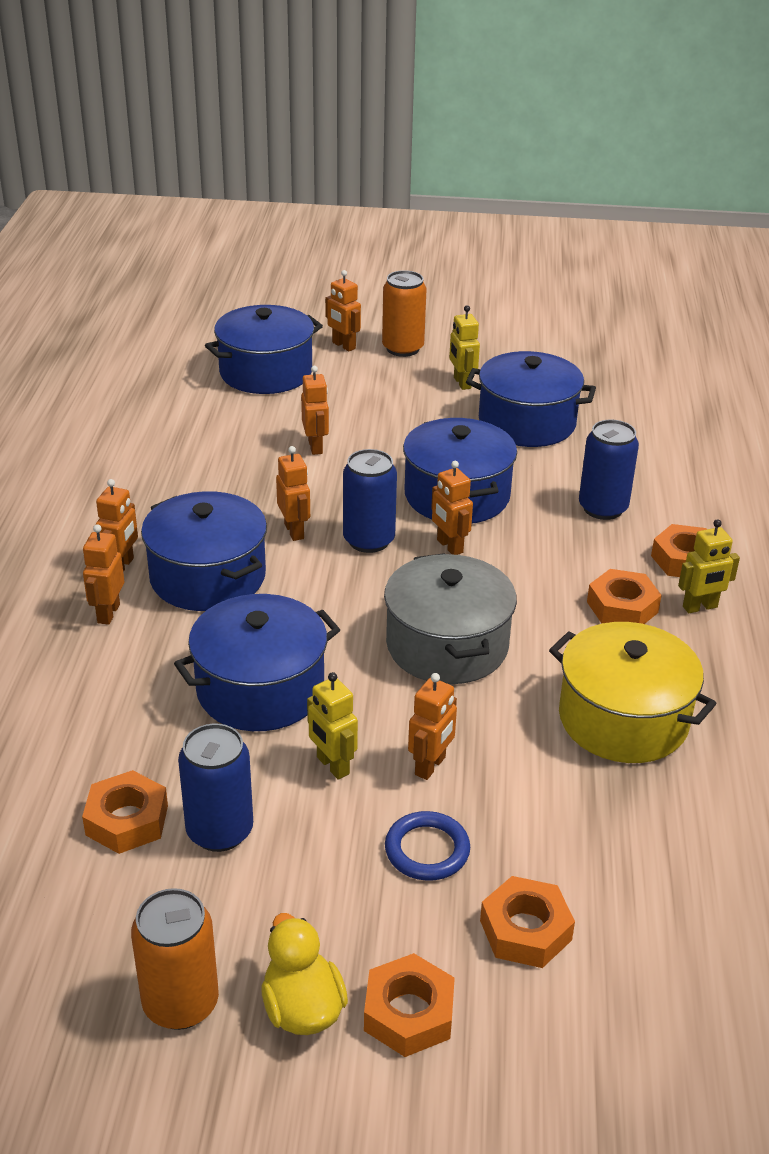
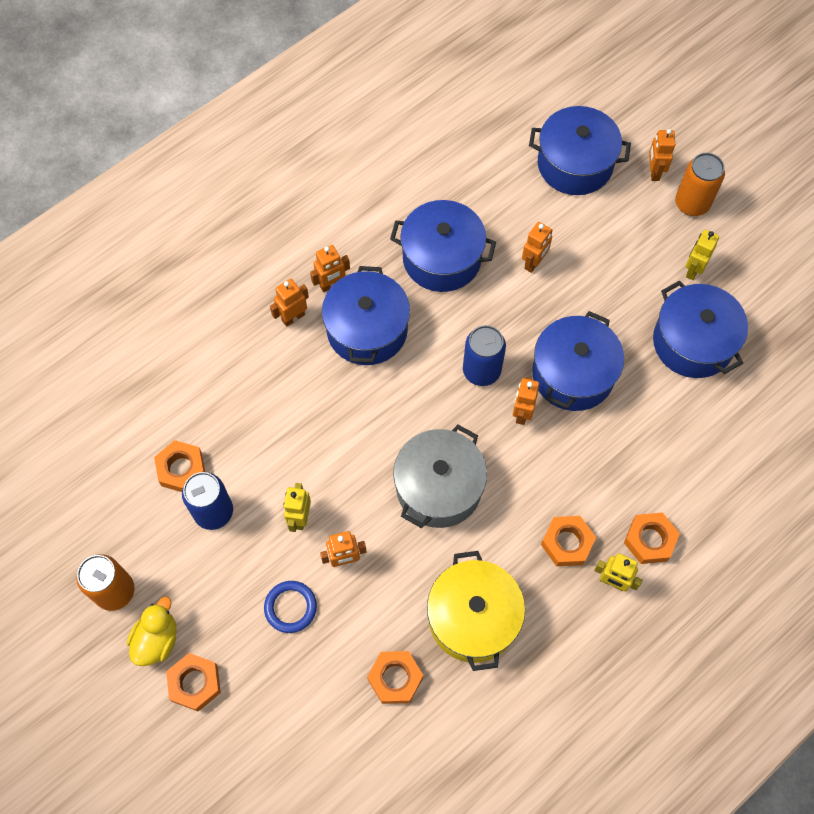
camera: 45 degrees right, 30 degrees up
(260, 689) = (315, 437): blue pot -> blue pot (442, 258)
(294, 531) = (448, 329): orange robot -> none
(525, 930) = (286, 691): orange nut -> orange nut (395, 678)
(603, 508) = (651, 457): blue can -> none

